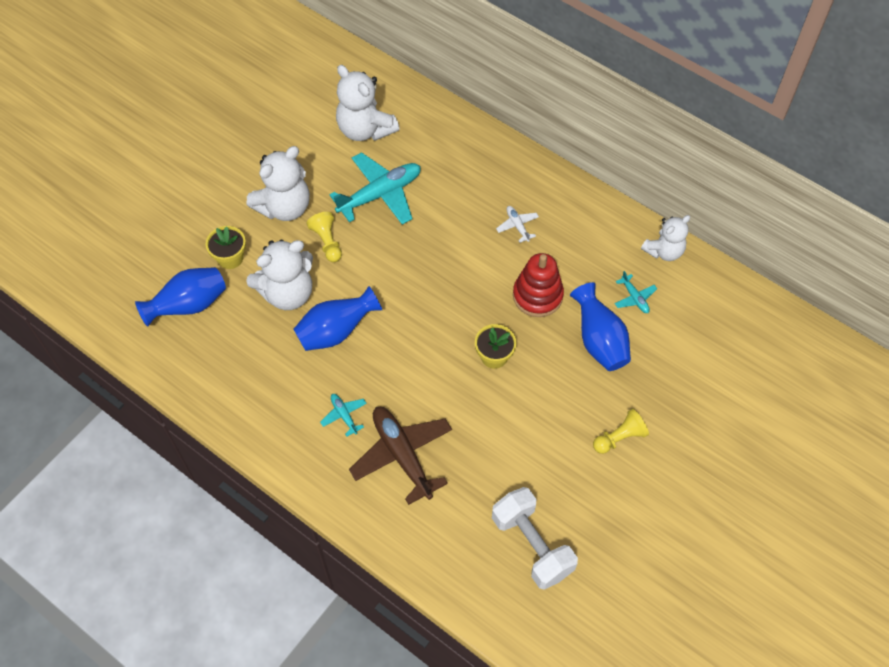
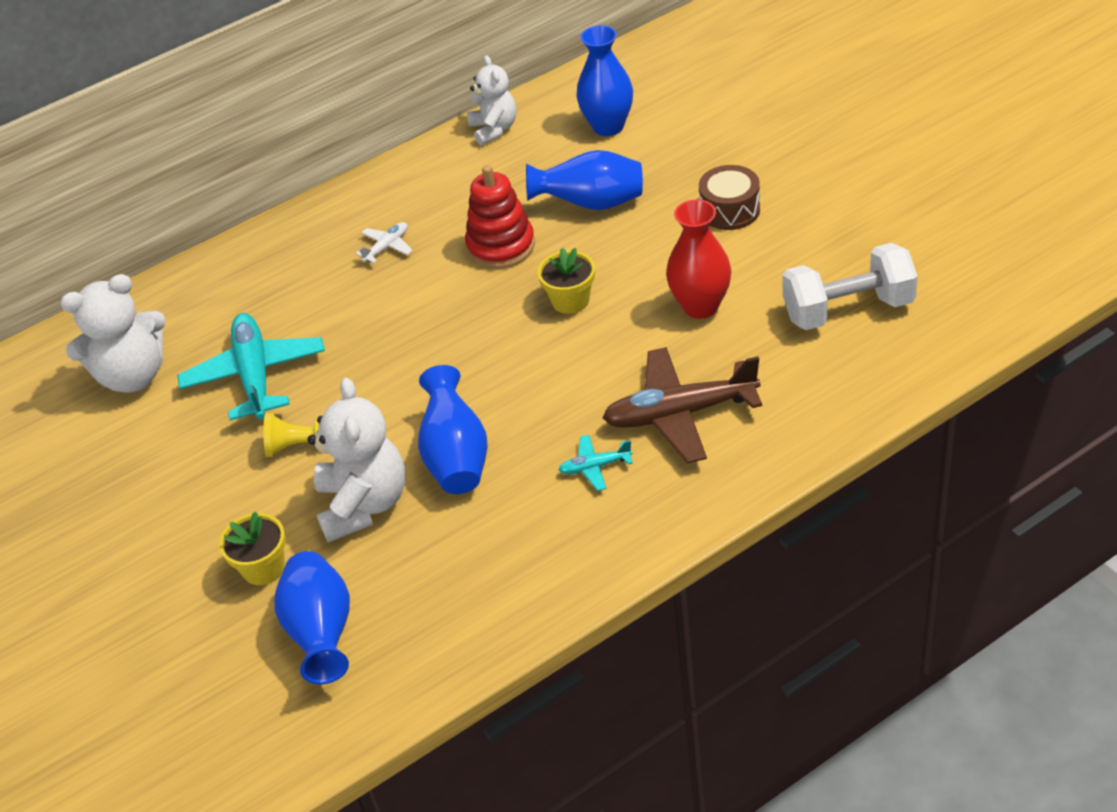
camera: 65 degrees left, 15 degrees down
(284, 207) = (211, 488): white teddy bear -> none
(510, 442) = (700, 306): none -> red vase
(517, 226) = (387, 247): white plane -> white plane turned 135 degrees clockwise
(619, 437) = (730, 210): yellow pawn -> brown drum
(634, 298) = (546, 164): turquoise plane -> none
(692, 327) = (608, 126): none -> blue vase

